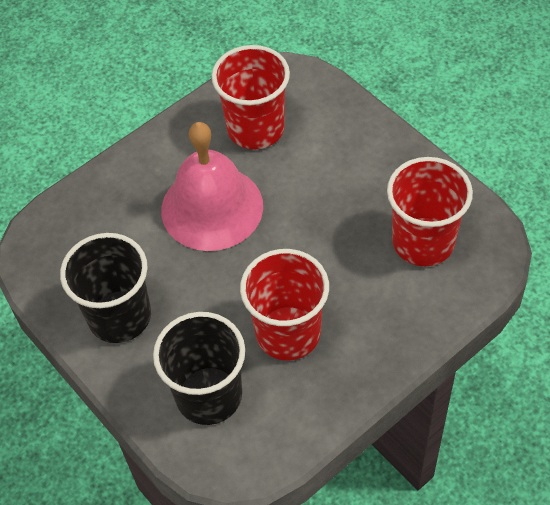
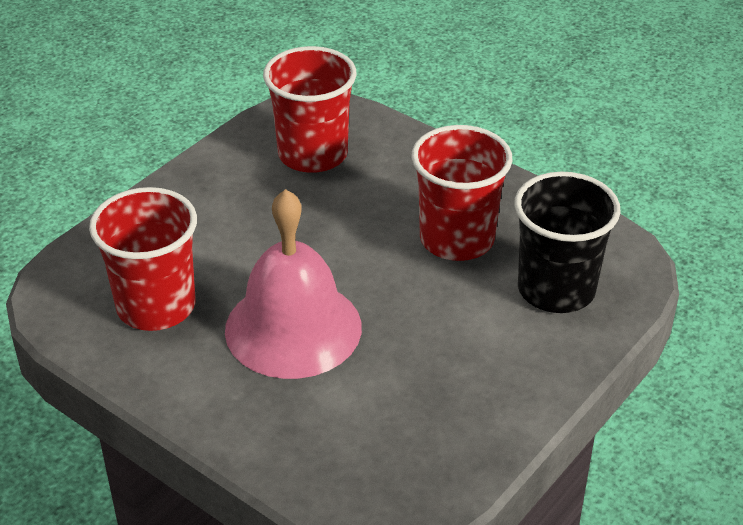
camera: 105 degrees left, 15 degrees down
(119, 316) = (479, 387): black cup -> none

